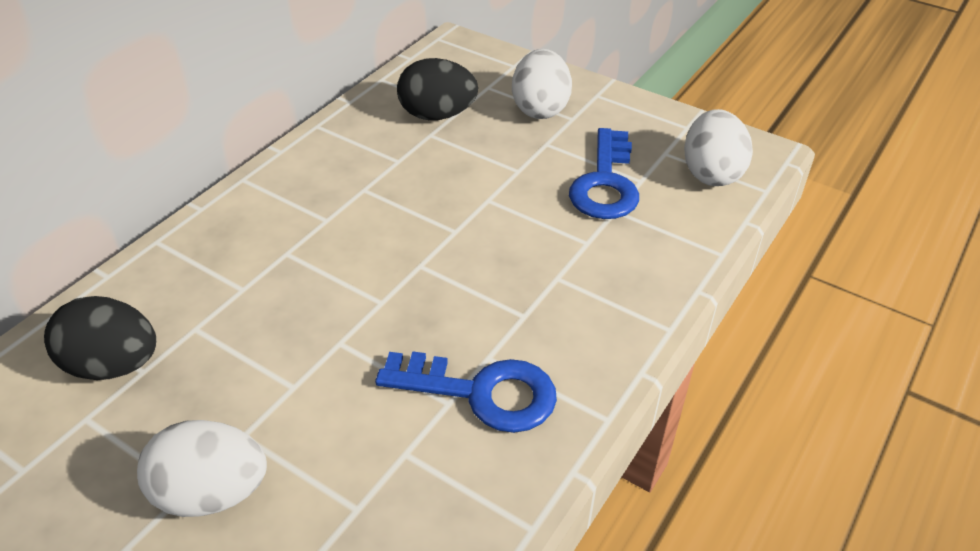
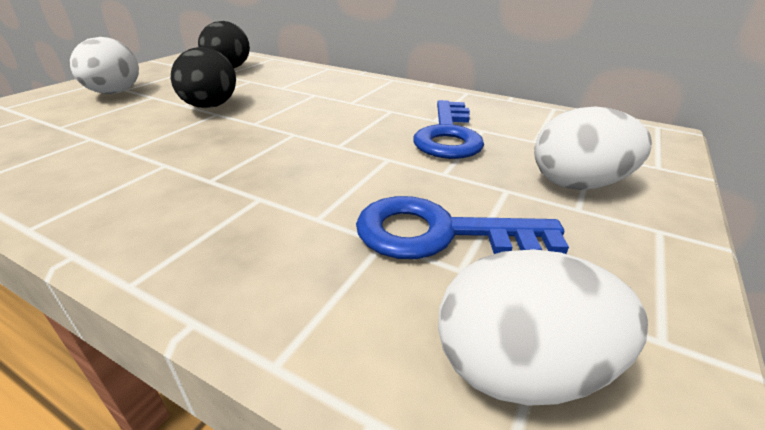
camera: 85 degrees right, 10 degrees down
(437, 115) = (515, 130): black egg -> black egg (210, 107)
(481, 393) = (123, 162): blue key -> blue key (448, 135)

